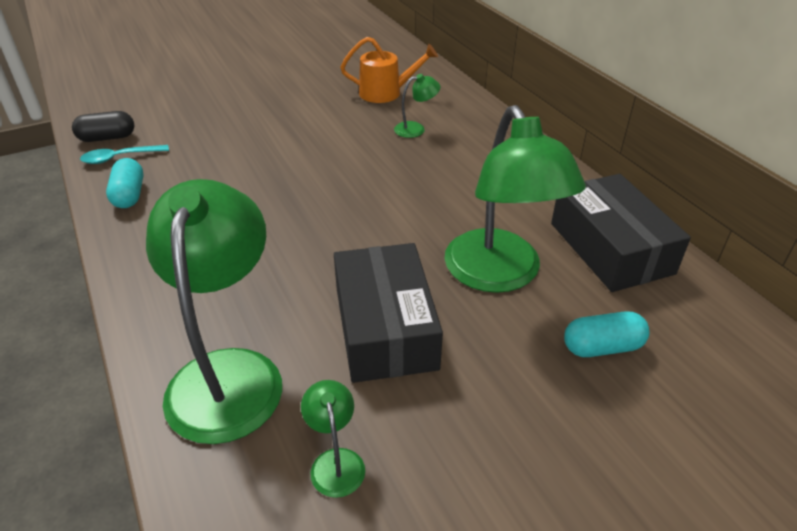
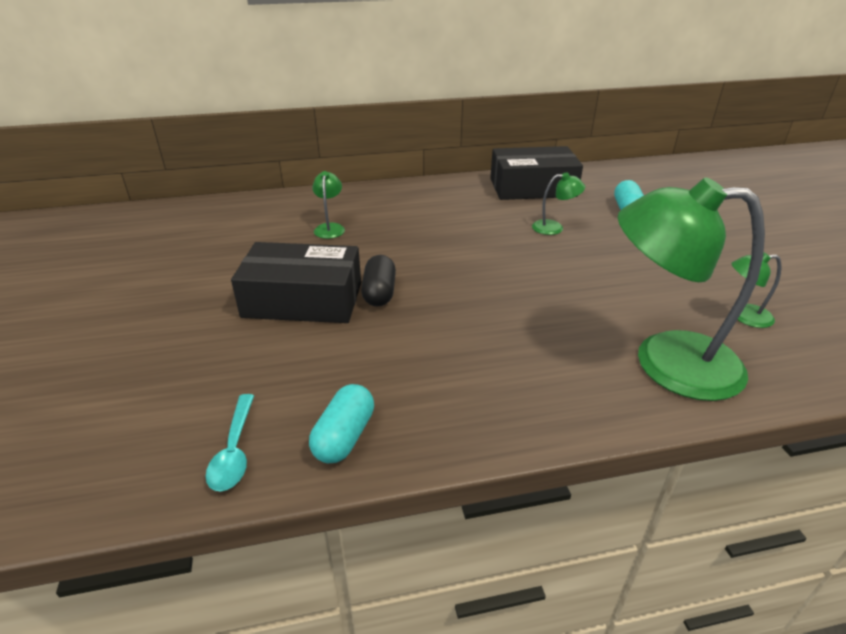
camera: 75 degrees left, 5 degrees down
(107, 138) = (157, 469): black capsule -> black capsule (379, 293)
(129, 195) = (344, 436): turquoise capsule -> turquoise capsule turned 75 degrees counterclockwise
(385, 93) = (244, 233): orange watering can -> none
(385, 327) = (609, 280): black box -> black box (303, 300)
(499, 275) = (554, 228): green lamp -> green lamp, size x0.42

